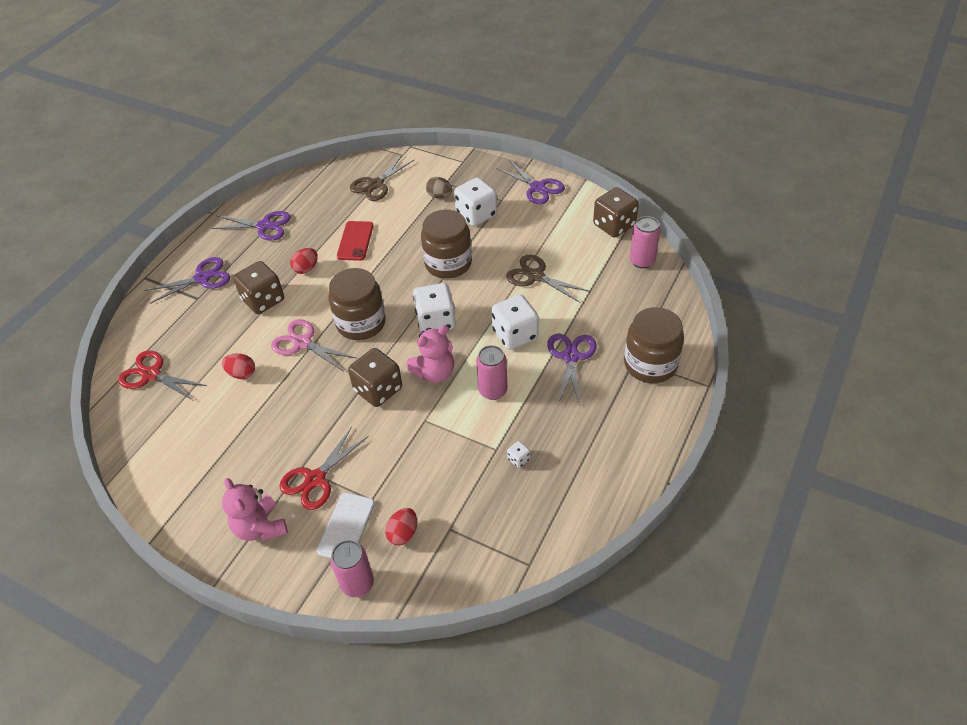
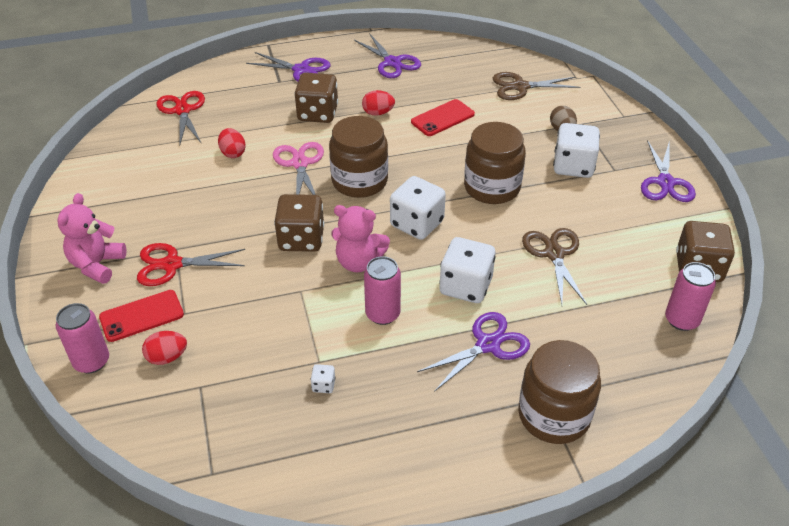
camera: 45 degrees right, 5 degrees down
(346, 527) = (141, 316): white phone -> red phone

